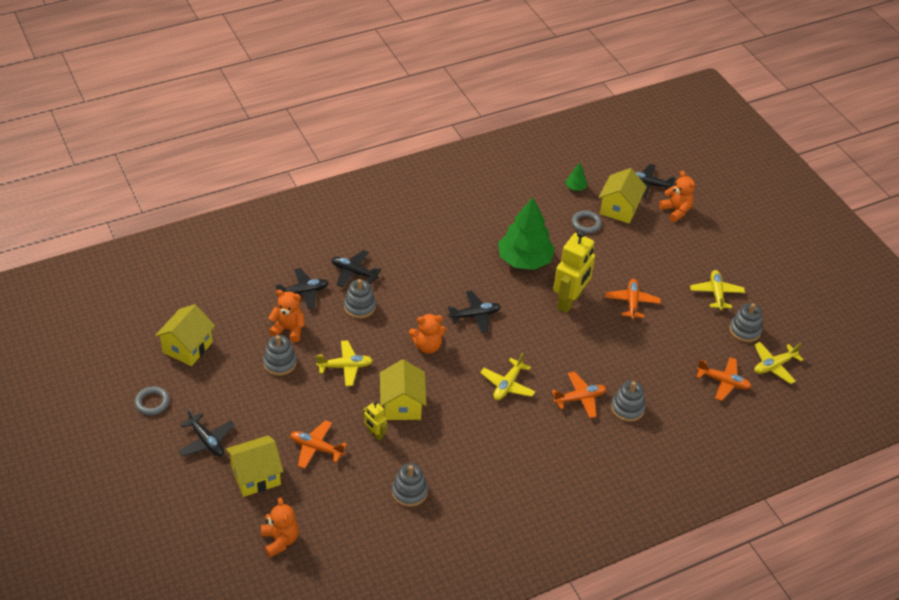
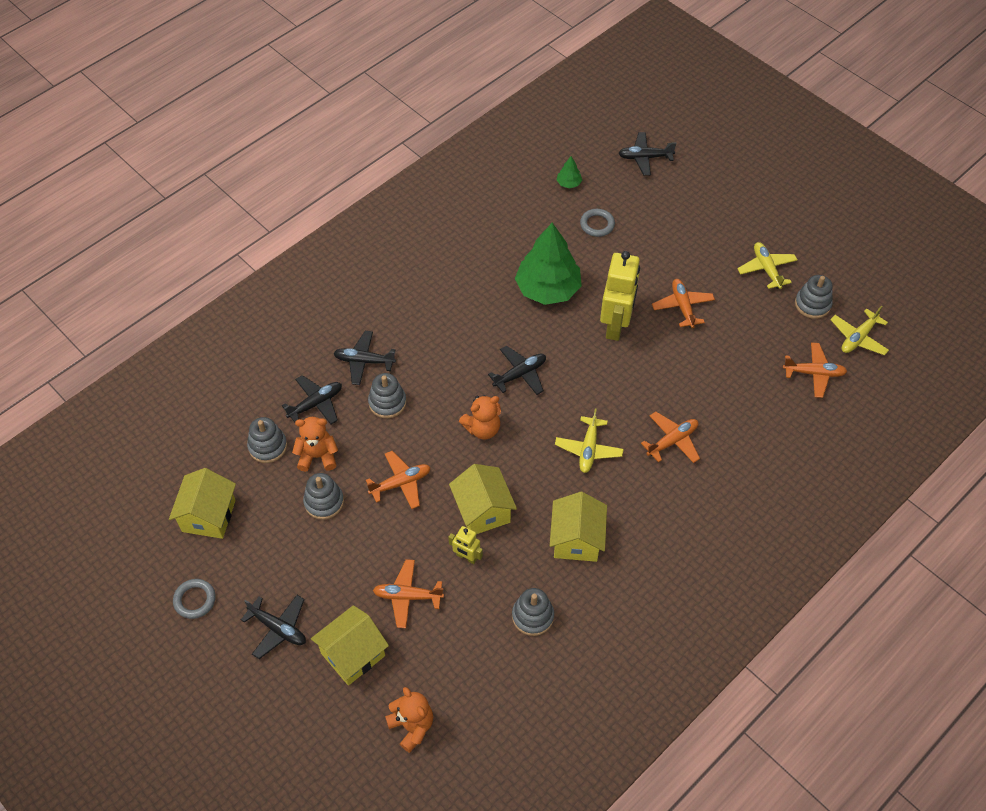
camera: 15 degrees left, 10 degrees up
(345, 367) = (400, 483): yellow plane -> orange plane
(619, 209) = (625, 196): yellow house -> yellow house (576, 539)
(627, 408) = (727, 437): grey stacking toy -> grey stacking toy (268, 446)
(676, 211) = (686, 181): orange teddy bear -> none

